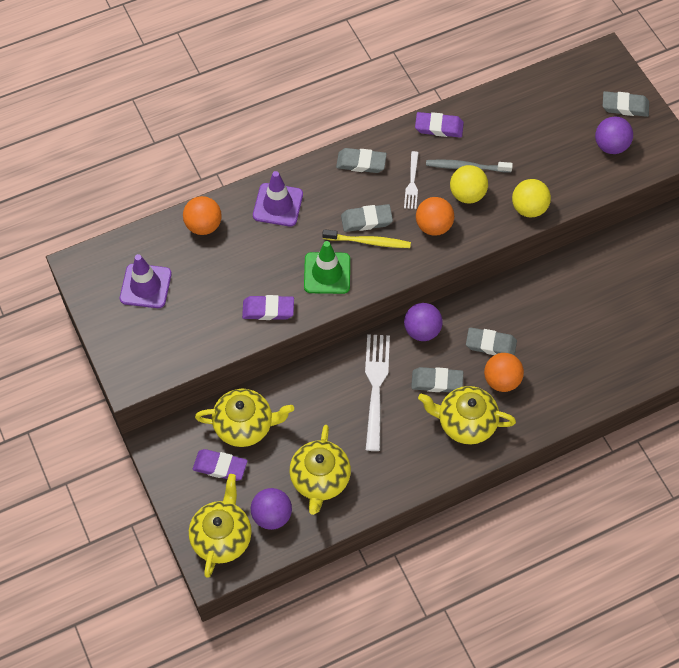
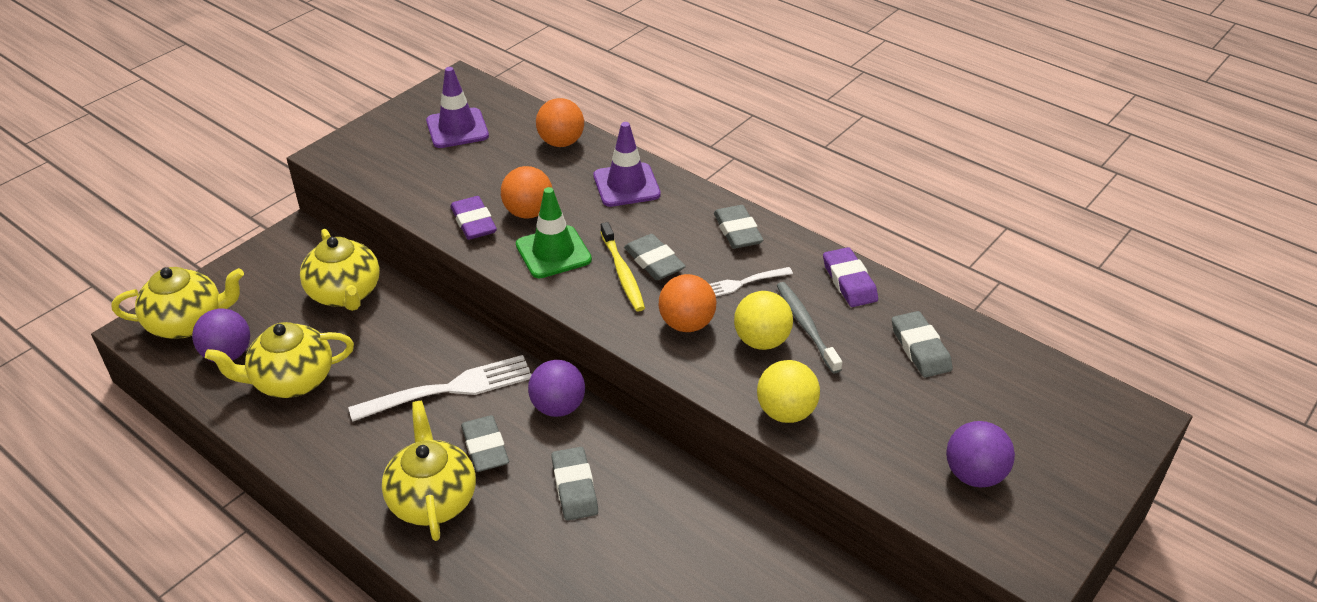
camera: 65 degrees right, 20 degrees down
(220, 466) = (282, 291): purple eraser -> none
(501, 380) = (520, 518): orange ball -> orange ball (528, 212)
(625, 106) = (1064, 470): grey eraser -> grey eraser (920, 348)

